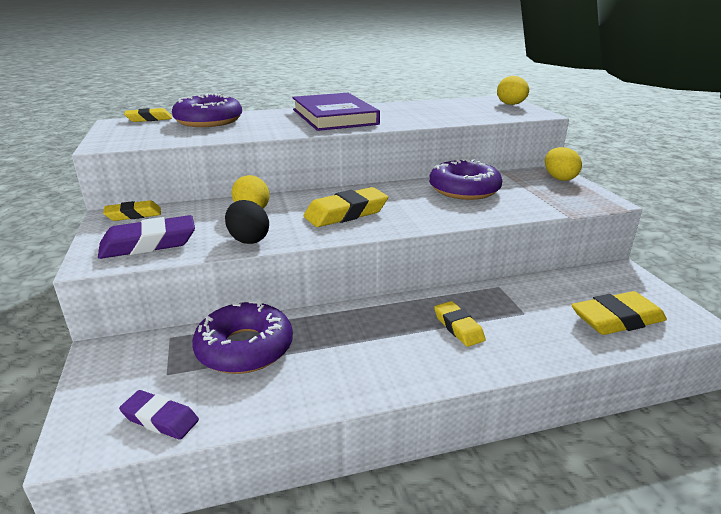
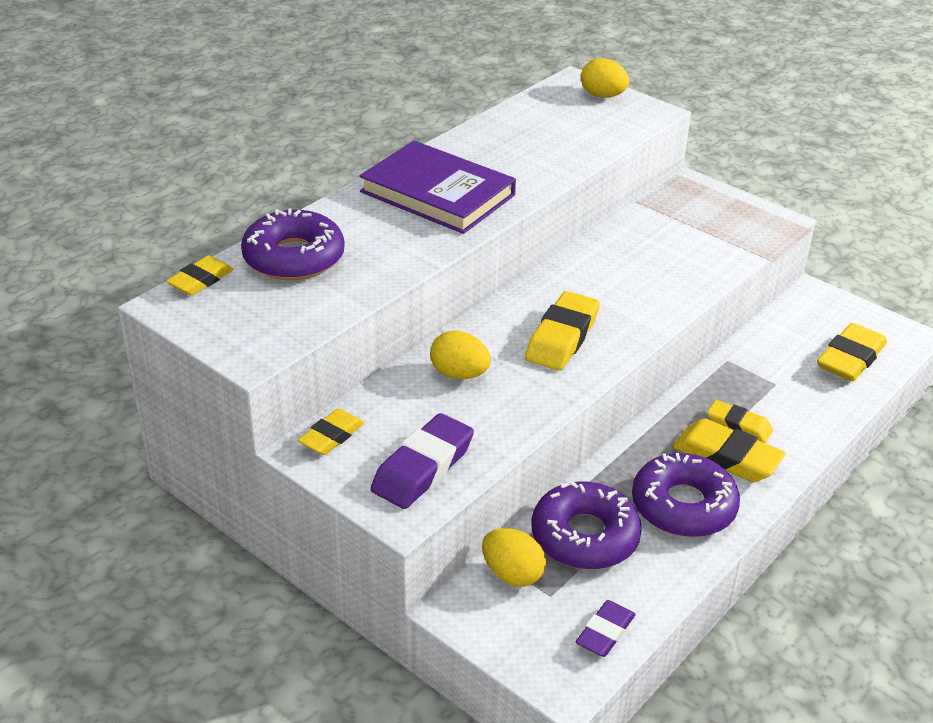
camera: 35 degrees left, 10 degrees up
(160, 419) = (605, 632): purple eraser -> purple eraser turned 45 degrees counterclockwise
(248, 239) = (516, 416): black egg -> none
(421, 343) = (726, 457): none -> yellow eraser
(464, 189) = (634, 250): purple donut -> purple donut (683, 506)
(559, 178) = (706, 195): yellow egg -> yellow egg (512, 574)

